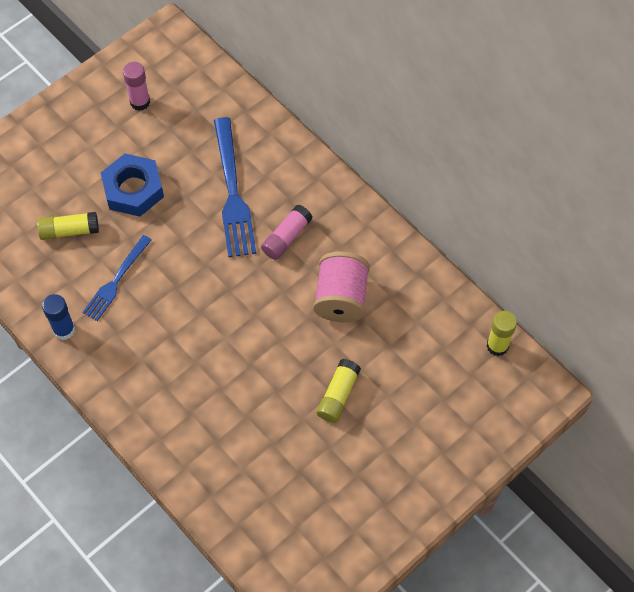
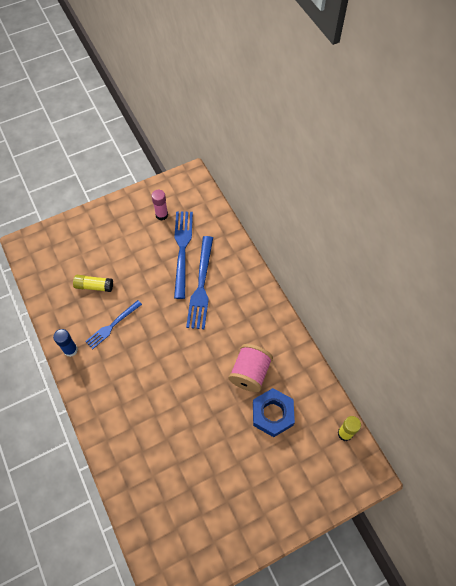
camera: 15 degrees right, 0 degrees up
(133, 189) = (141, 269): blue nut -> blue nut (272, 414)
(188, 147) = (182, 250): none -> blue fork
(286, 237) = (226, 323): pink glue stick -> none
(338, 395) = (229, 440): yellow glue stick -> none

